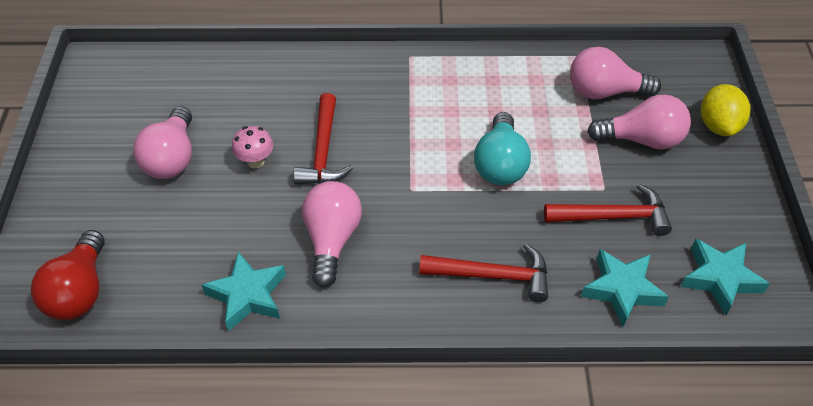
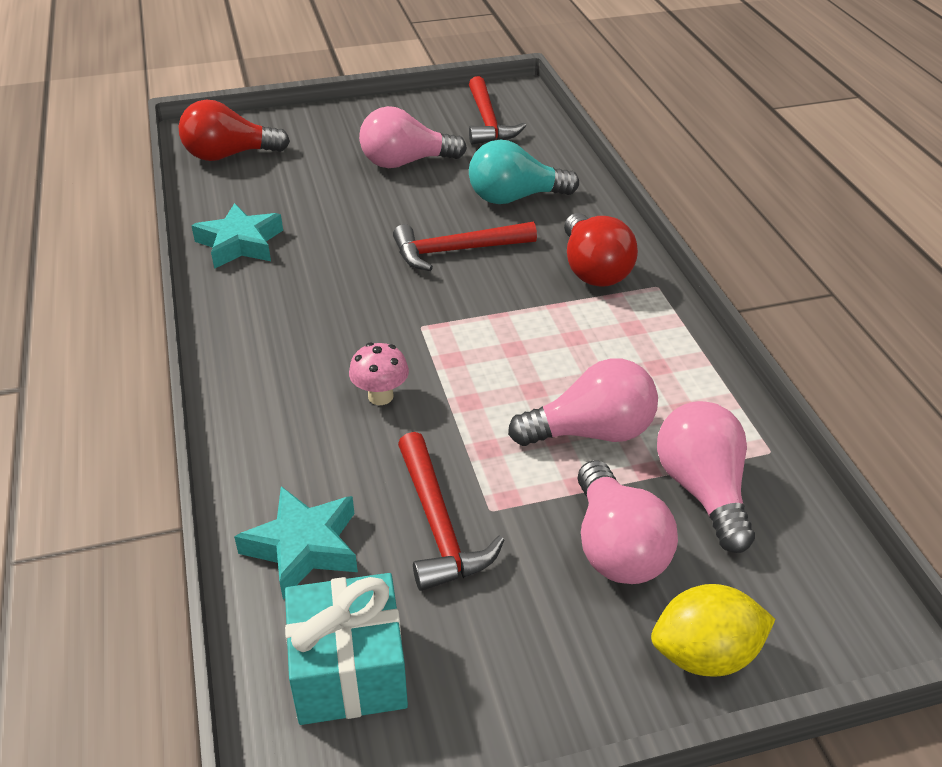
camera: 75 degrees right, 10 degrees down
(255, 161) = (421, 211): pink mushroom -> pink mushroom (380, 396)
(332, 240) = (325, 282): pink light bulb -> pink light bulb (591, 432)
(379, 82) = (593, 270): none -> red light bulb
(492, 275) = (302, 414): red hammer -> red hammer (488, 121)
(500, 164) = (495, 396): turquoise light bulb -> turquoise light bulb (515, 198)
(720, 279) = (349, 670): turquoise star -> turquoise gift

